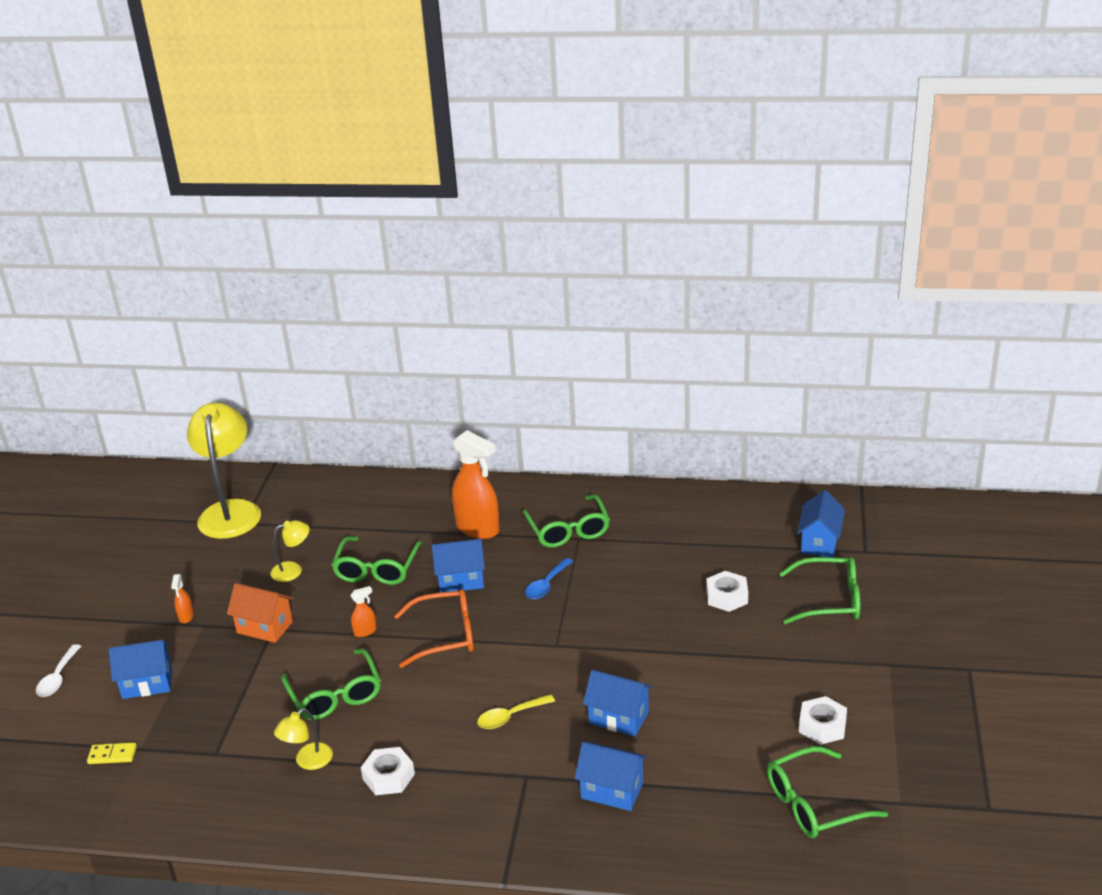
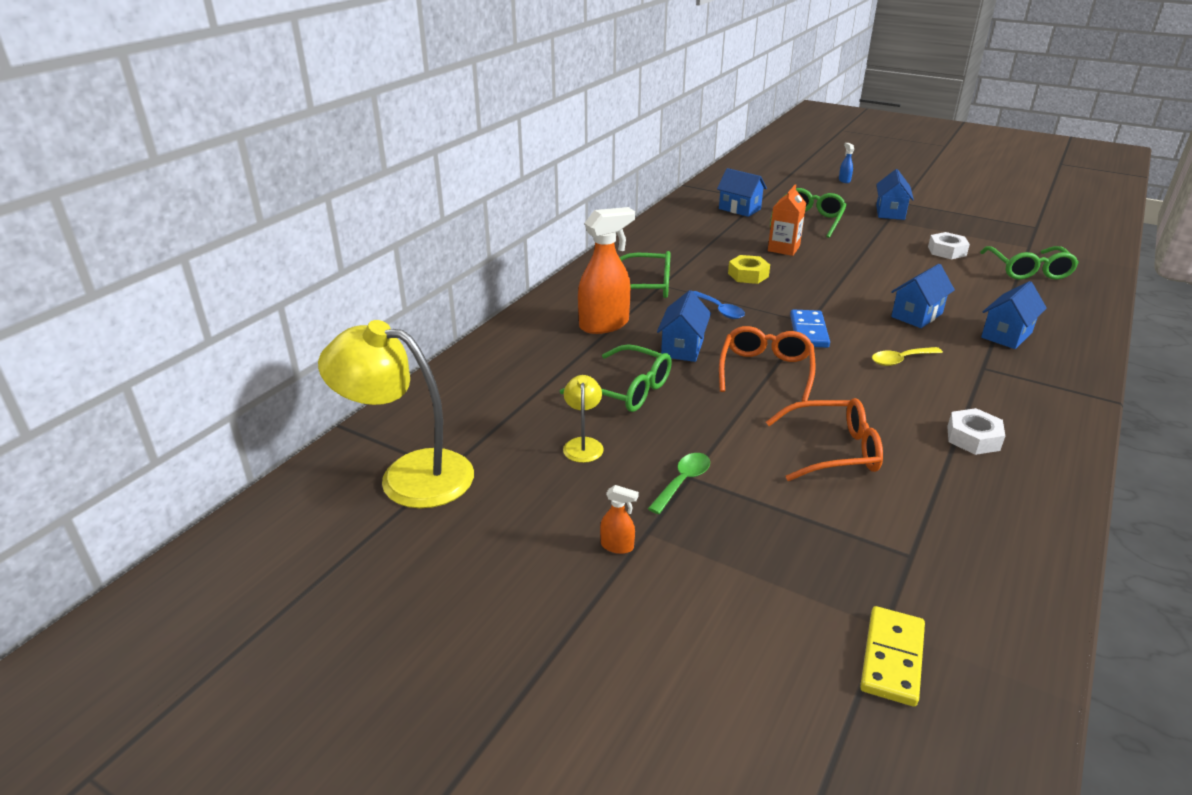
camera: 70 degrees left, 0 degrees up
(58, 678) = (686, 708): white spoon -> none
(112, 755) = (892, 658): yellow domino -> yellow domino, size x1.57
(147, 683) = (746, 603): blue house -> blue house (890, 212)
(265, 627) = (682, 482): orange house -> green spoon
(308, 761) = (940, 486): yellow lamp -> none
(335, 695) = (833, 450): green glasses -> orange glasses
(365, 631) = (732, 414): orange spray bottle -> none
(510, 717) = (901, 360): yellow spoon -> yellow spoon turned 75 degrees clockwise
(535, 648) = (808, 331): none -> blue domino
(638, 586) = (748, 275): none -> yellow nut
(727, 596) = (783, 248): white nut -> orange carton
(1007, 606) = (844, 180): none -> blue spray bottle

